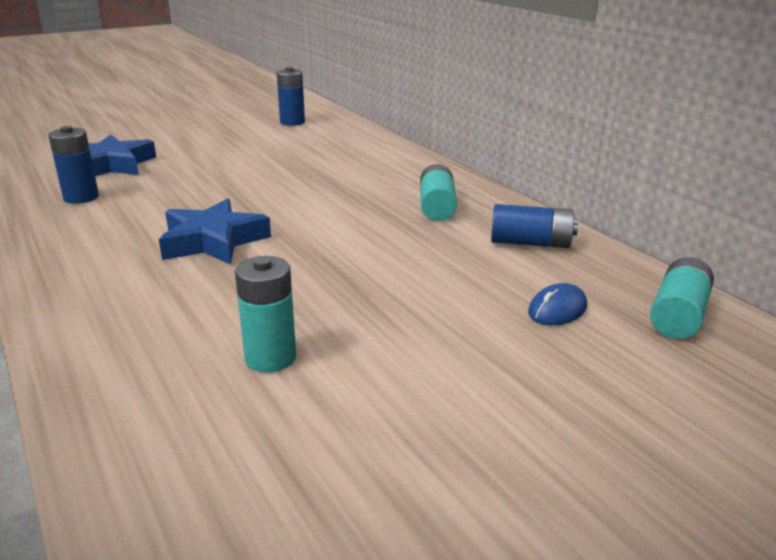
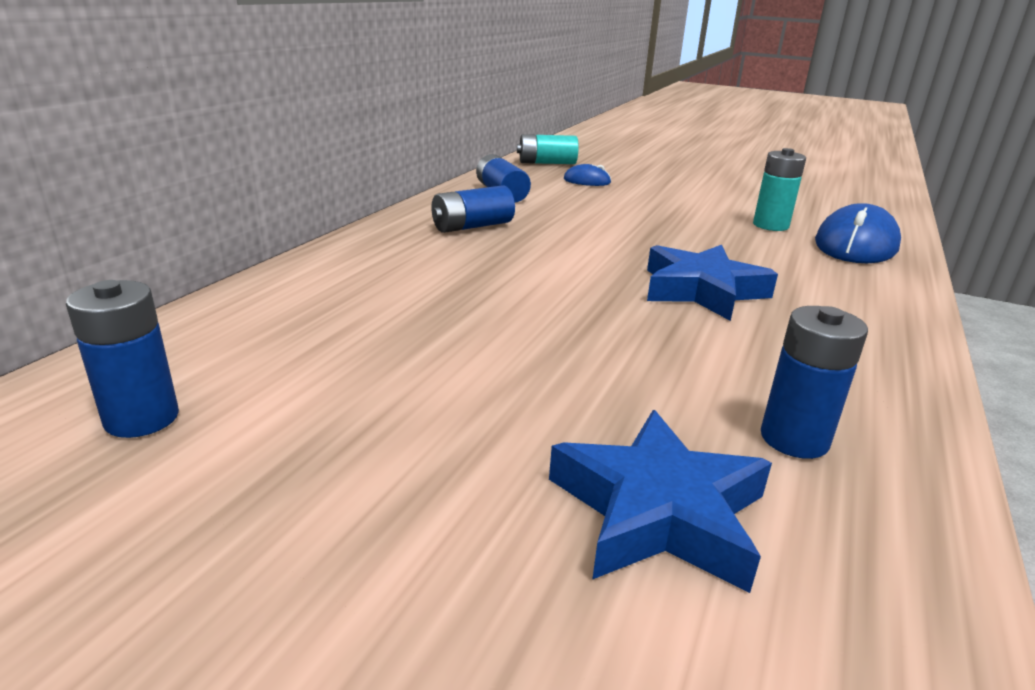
camera: 125 degrees left, 0 degrees up
(147, 381) = (855, 245): none -> blue mouse
(437, 207) = (472, 226): turquoise battery -> blue battery

